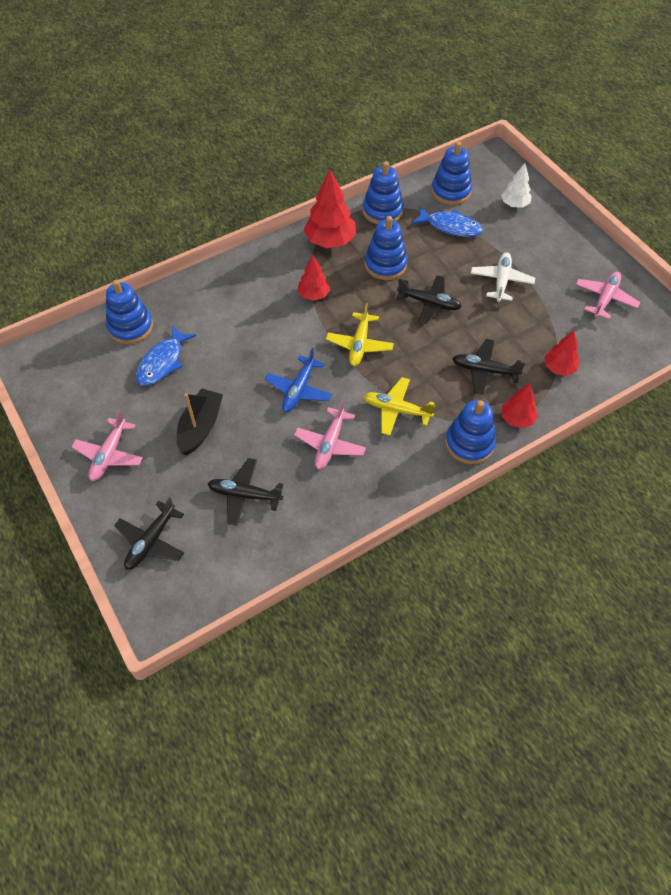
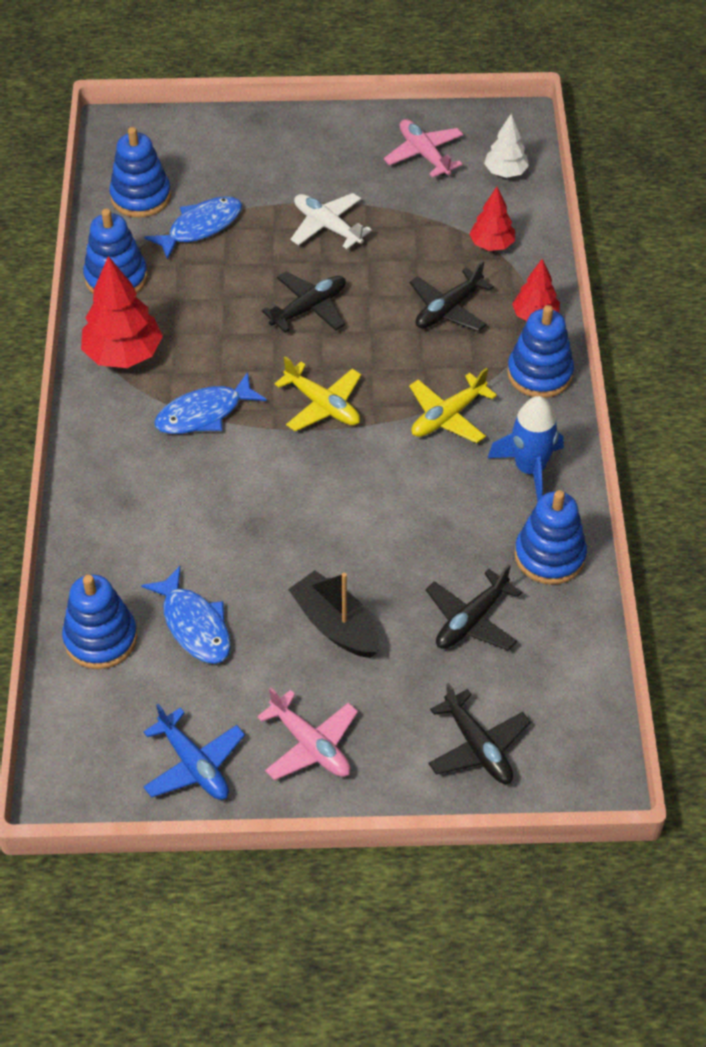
camera: 60 degrees left, 5 degrees down
(299, 390) = (349, 497): blue plane -> blue plane (194, 765)
(313, 295) = (204, 413): red tree -> blue fish
(330, 444) = (453, 502): pink plane -> none
(385, 264) = (212, 319): blue stacking toy -> blue stacking toy (549, 556)
(385, 473) = (530, 468): none -> blue rocket
(514, 204) = (215, 151): white tree -> white tree (505, 172)

